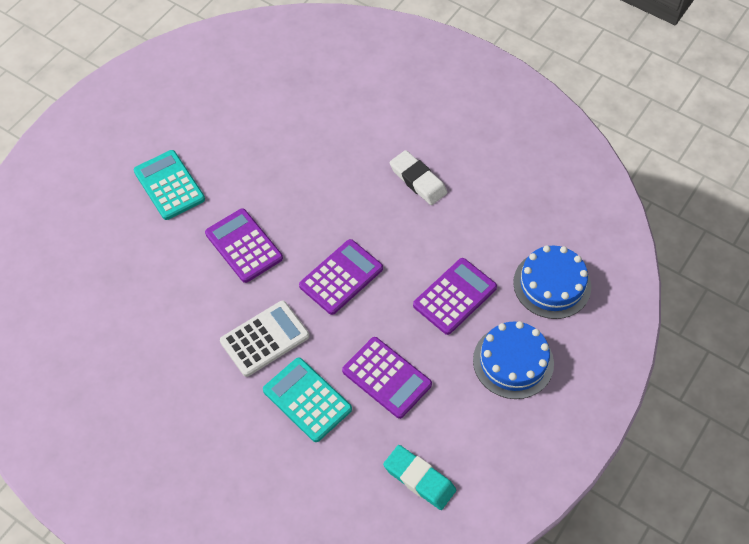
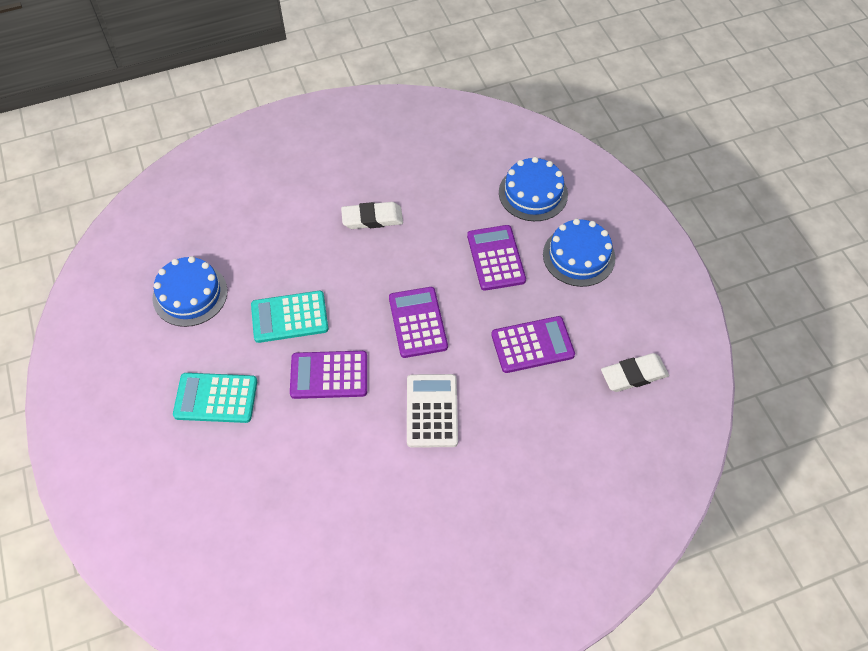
camera: 55 degrees left, 0 degrees up
(245, 108) = (190, 294): none -> blue cake
(307, 400) = (511, 412): turquoise calculator -> turquoise calculator (289, 317)
(419, 479) = (633, 375): turquoise eraser -> white eraser

